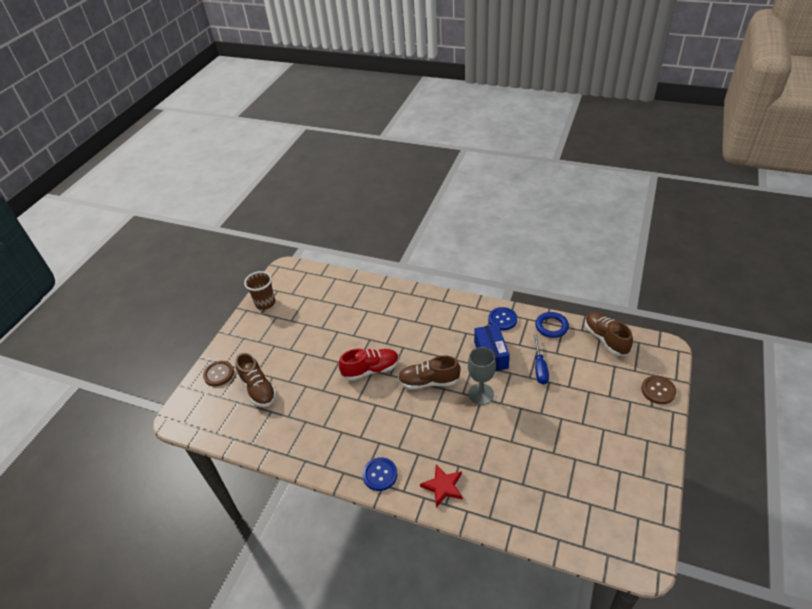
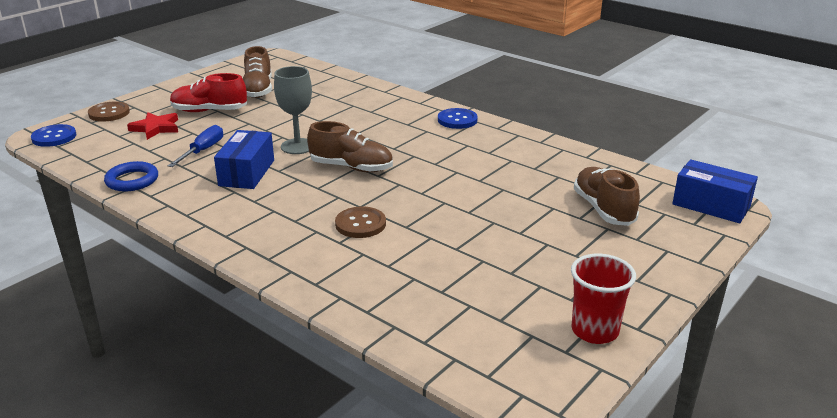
camera: 165 degrees left, 15 degrees down
(190, 414) = (711, 205): none -> blue box
(218, 374) = (676, 239): brown button -> brown button (360, 224)
(265, 303) = (594, 331): brown cup -> red cup
(371, 370) = (423, 193): red shoe -> red shoe (209, 111)
(443, 486) = (396, 104): red star -> red star (156, 128)
(502, 319) = (185, 202): blue button -> blue button (54, 137)
(605, 339) = (88, 156): brown shoe -> brown shoe (258, 90)

